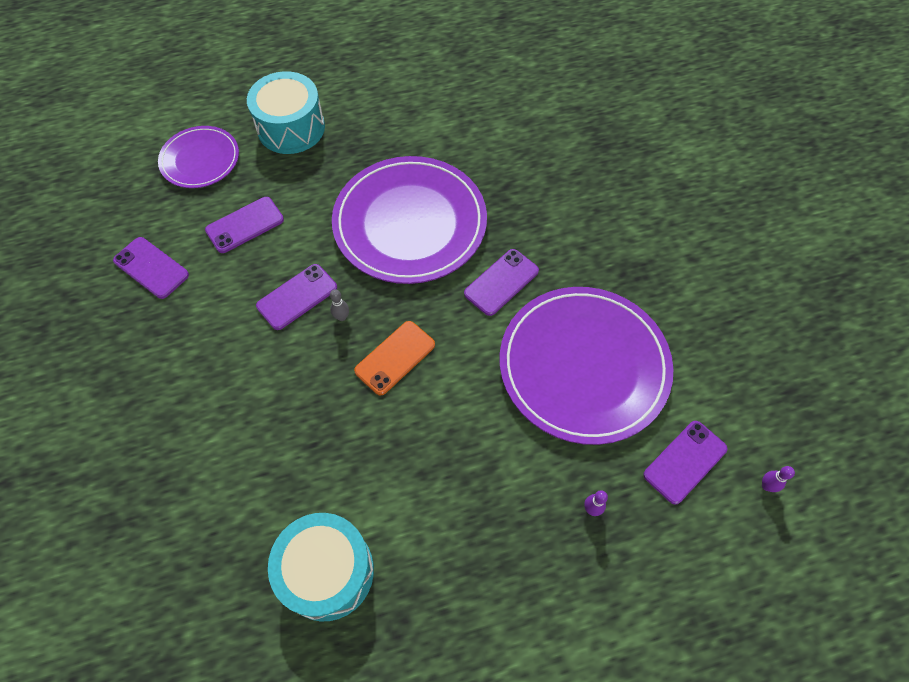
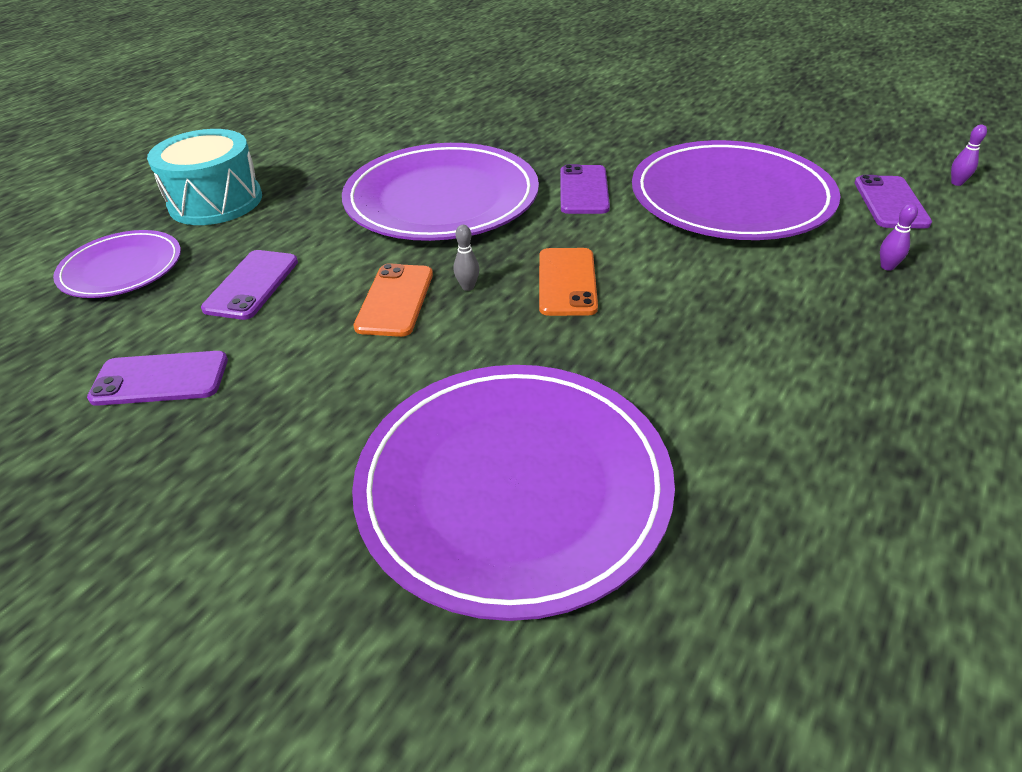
camera: 40 degrees left, 20 degrees down
(222, 470) = (513, 486): none -> purple plate
(297, 297) = (395, 300): purple phone -> orange phone
(327, 571) = (768, 477): turquoise drum -> none

